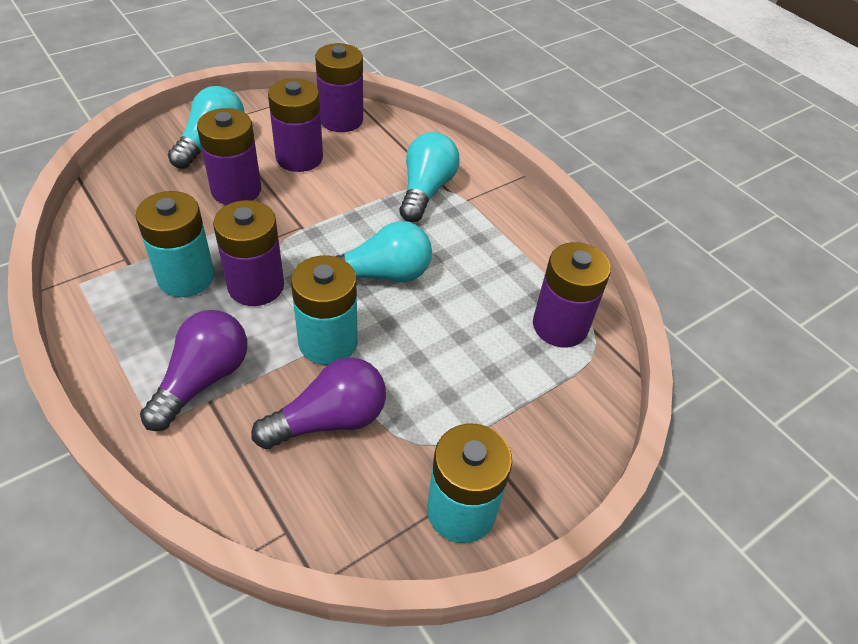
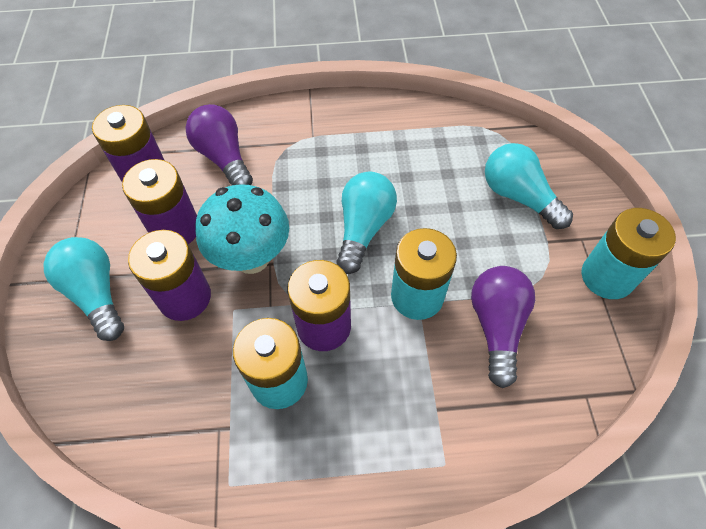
camera: 55 degrees left, 10 degrees up
(203, 380) = (412, 407): purple light bulb -> purple light bulb (224, 158)
(299, 213) = (252, 258): none -> turquoise mushroom
(426, 190) = (284, 157): turquoise light bulb -> turquoise light bulb (518, 196)
(560, 326) = (474, 145): purple battery -> none

